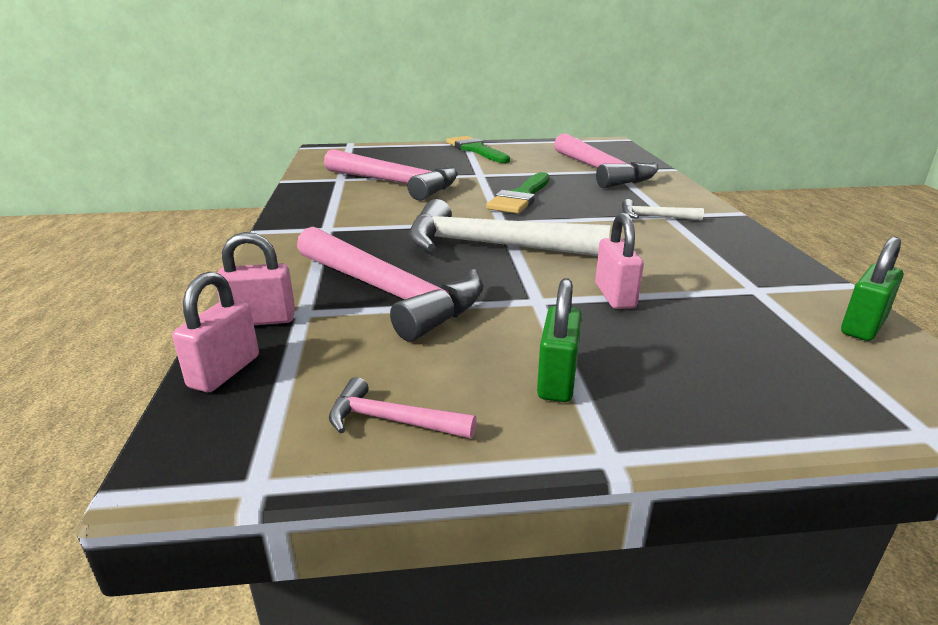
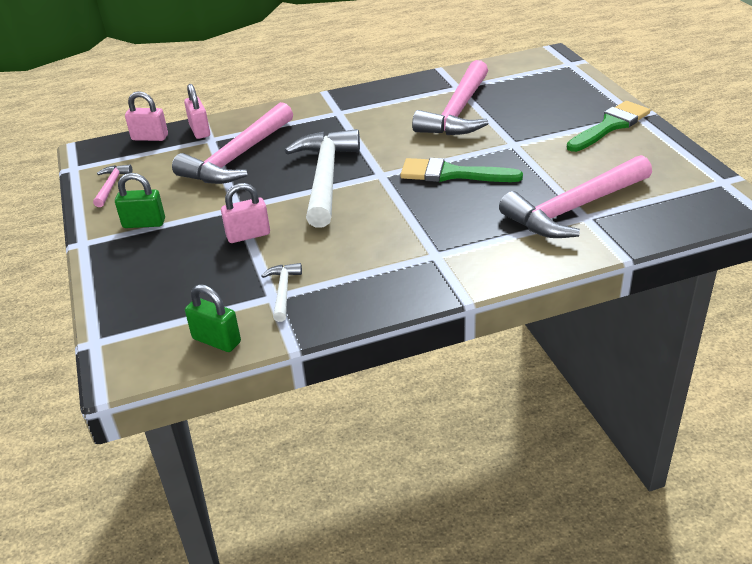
camera: 80 degrees right, 10 degrees up
(654, 217) = (426, 247): white hammer -> white hammer (283, 291)

